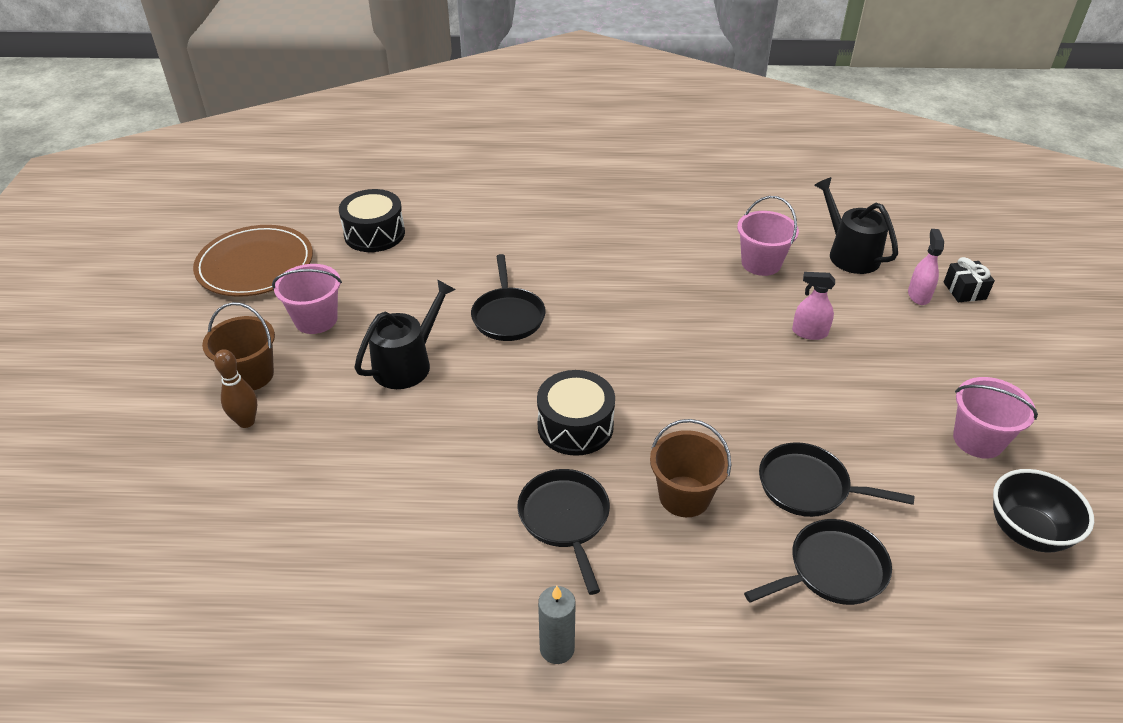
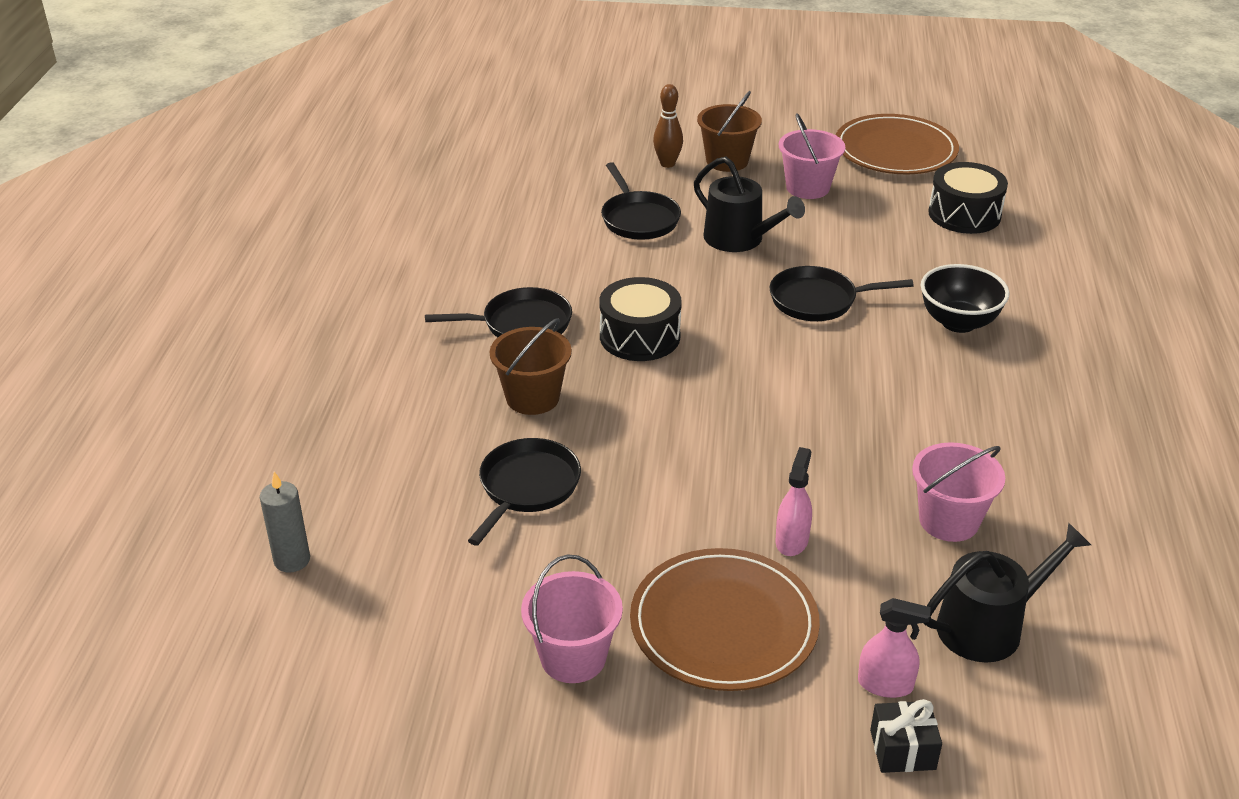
camera: 95 degrees right, 5 degrees down
(557, 648) = (391, 313): grey candle -> grey candle (292, 560)
(832, 570) = (417, 483): black pan -> black pan (638, 219)
(906, 364) = (723, 624): none -> brown plate
(1027, 532) = (421, 655): black bowl -> black bowl (958, 322)

